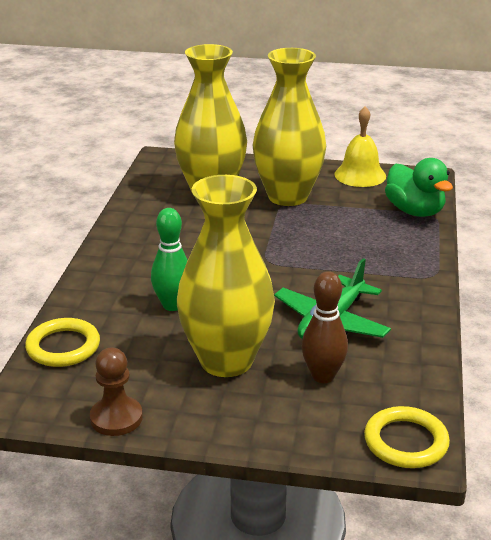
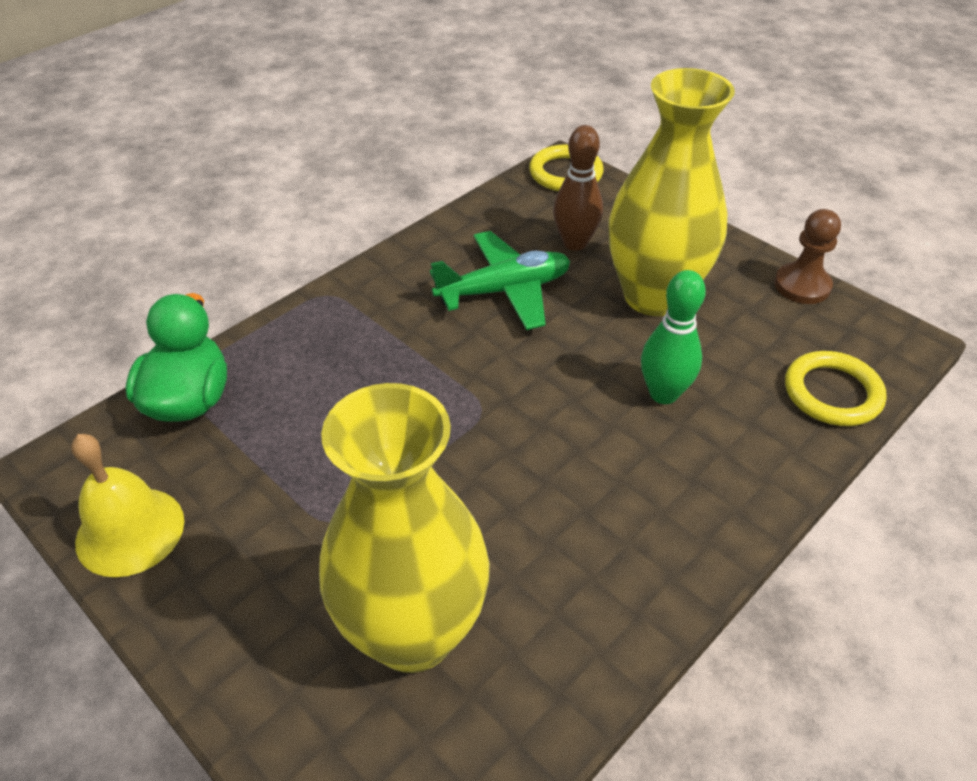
camera: 145 degrees left, 15 degrees up
(288, 196) = (306, 538): yellow vase -> none

